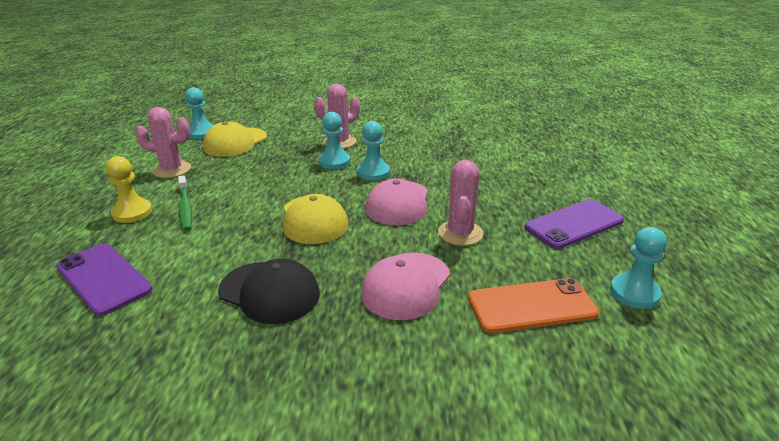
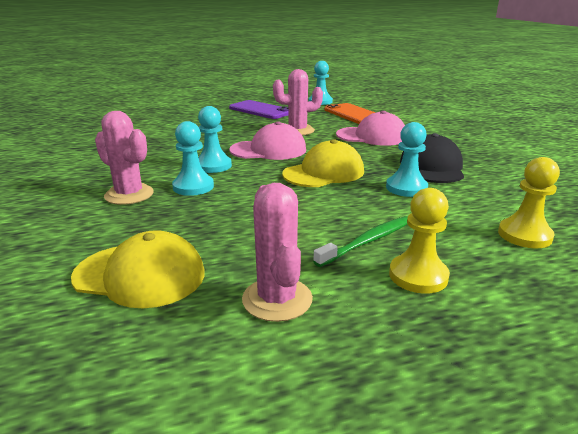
camera: 110 degrees left, 5 degrees down
(103, 278) = (524, 235): purple phone -> yellow pawn
(202, 133) = (88, 338): turquoise pawn -> turquoise pawn (406, 188)

